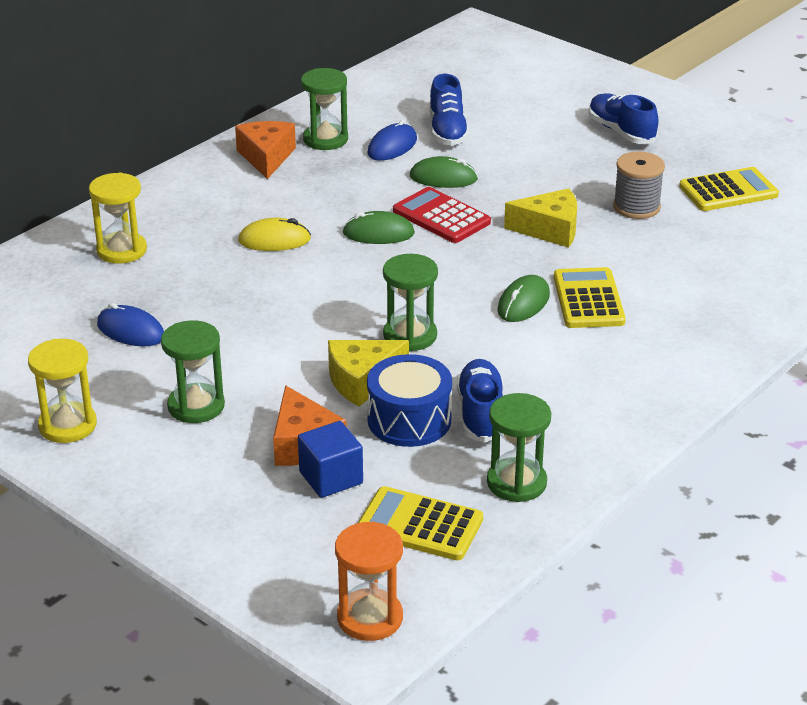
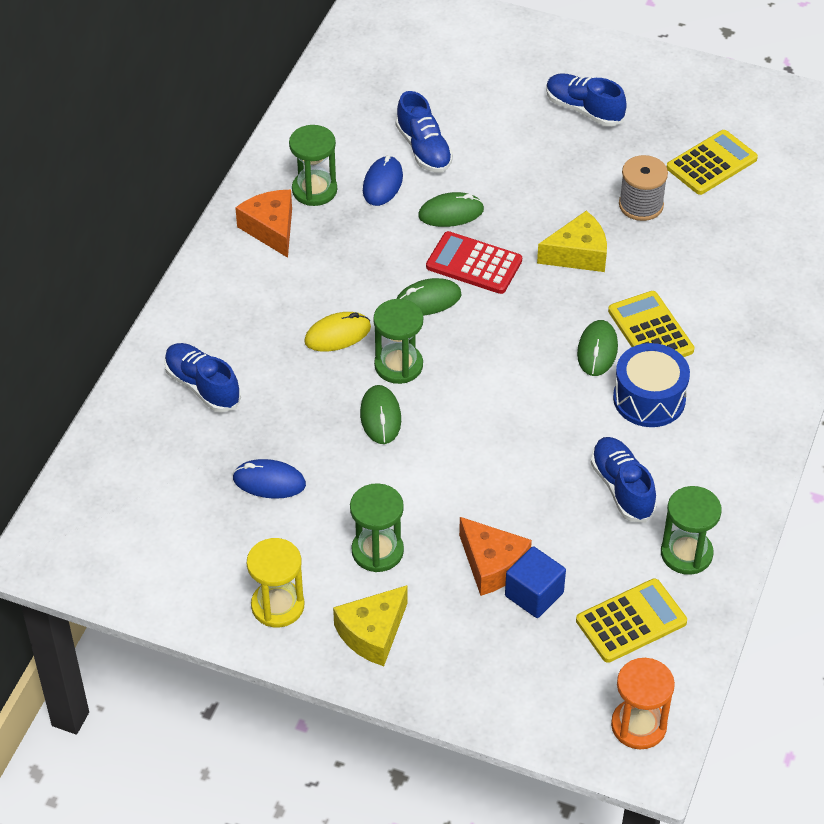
camera: 20 degrees left, 15 degrees up
(121, 250) = (202, 386): yellow hourglass -> blue shoe
(272, 307) = (380, 417): none -> green mouse
(362, 381) = (504, 480): yellow cheese -> yellow cheese (372, 633)
(409, 420) = (566, 512): blue drum -> blue drum (649, 399)
(410, 336) = (519, 417): green hourglass -> green hourglass (398, 365)
(420, 525) = (631, 621): yellow calculator -> yellow calculator turned 150 degrees clockwise

